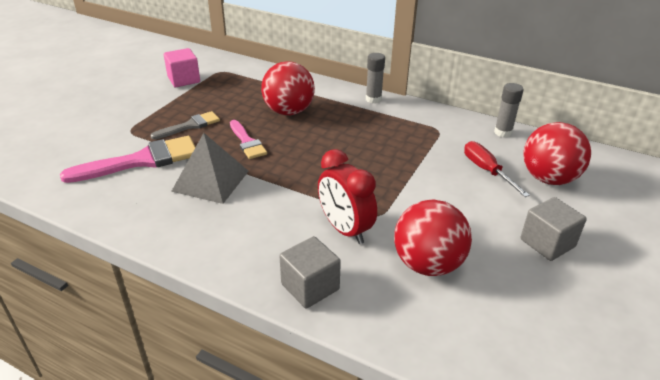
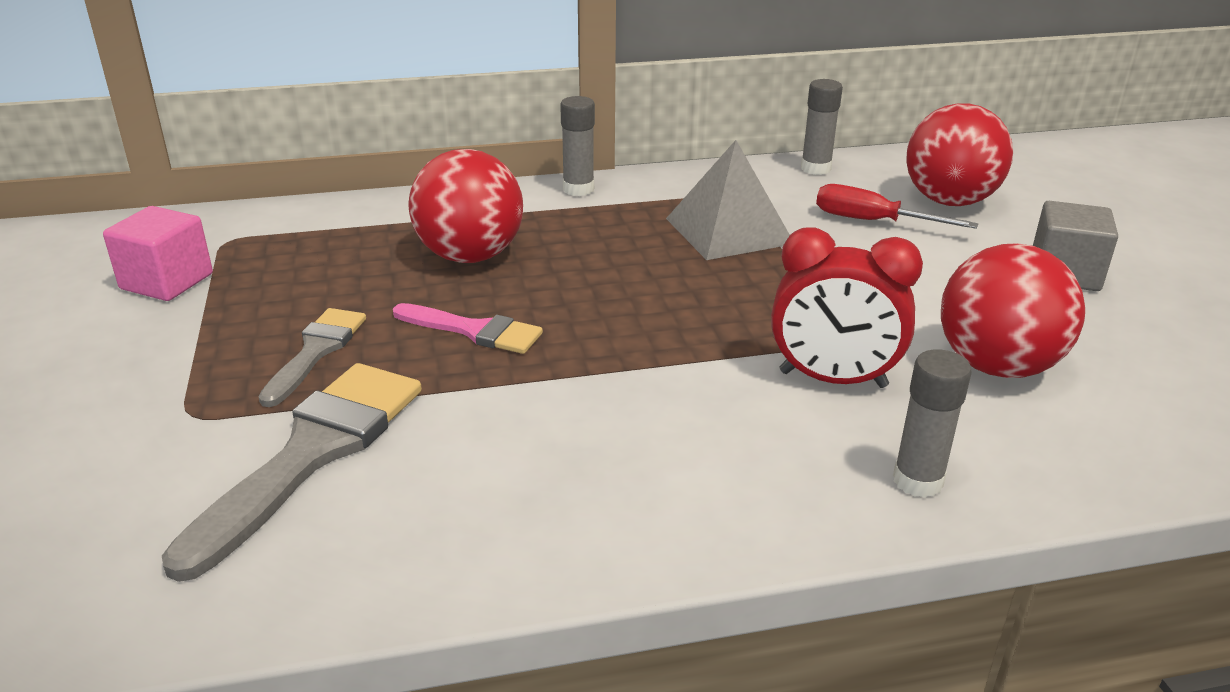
camera: 40 degrees left, 5 degrees down
(141, 161) = (312, 453): pink brush -> grey brush
(211, 181) = (511, 419): grey pyramid -> grey pyramid (729, 231)
(310, 287) = (917, 481): grey cube -> grey glue stick

